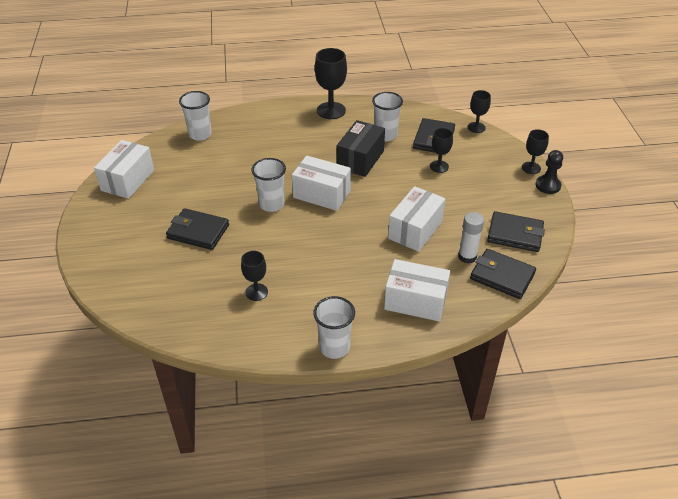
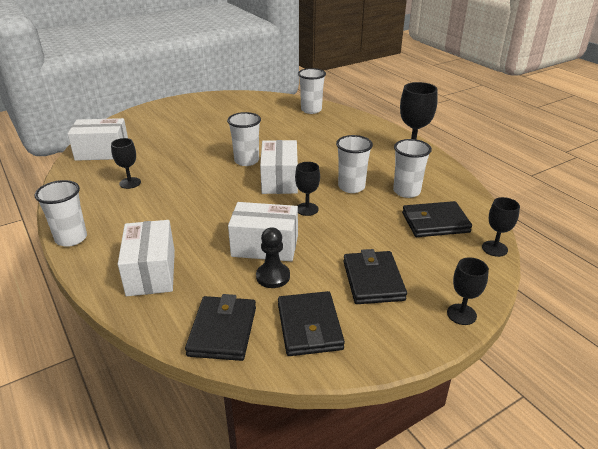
camera: 65 degrees right, 10 degrees down
(128, 180) = (232, 102): white box -> white box (102, 152)
(198, 232) = (190, 141): black wallet -> black wallet (373, 280)
(360, 159) = (351, 187): black box -> white cup
(439, 166) = (388, 237): black goblet -> black goblet (307, 209)
(467, 256) = (243, 294): white glue stick -> none
(548, 185) = (438, 339): black pawn -> black pawn (273, 276)

